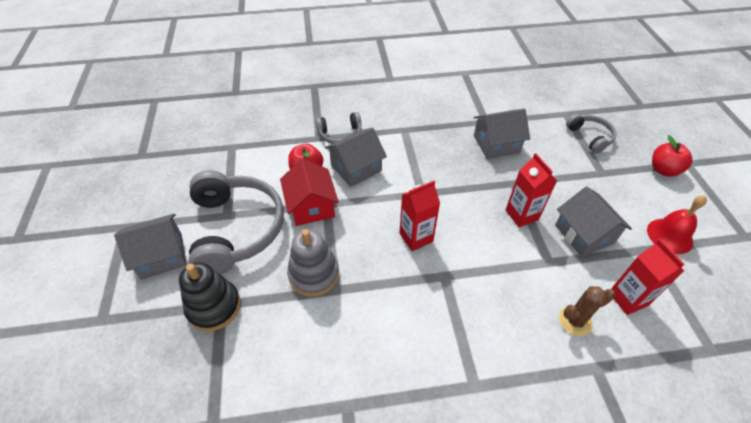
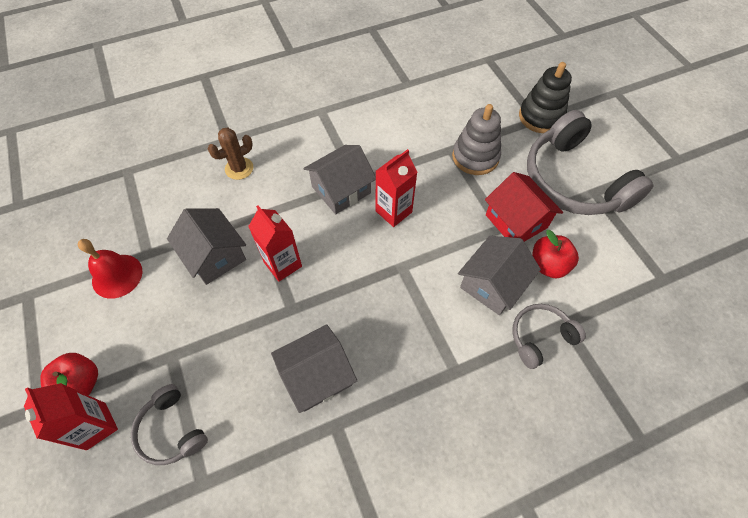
camera: 165 degrees right, 10 degrees up
(162, 256) = (618, 143): grey house -> grey house (341, 190)
(628, 299) = (186, 197): red carton -> red carton (96, 426)

